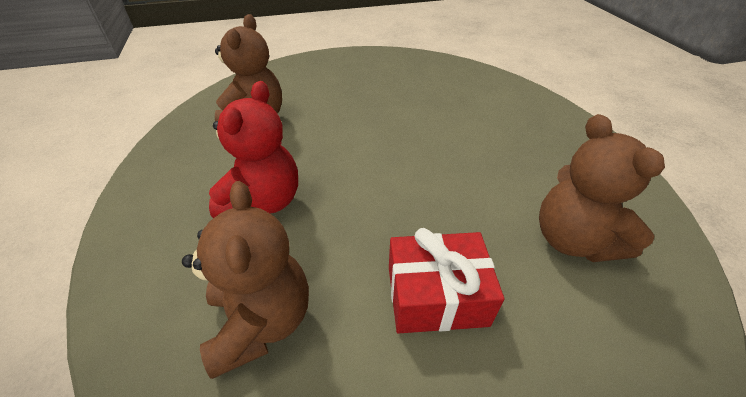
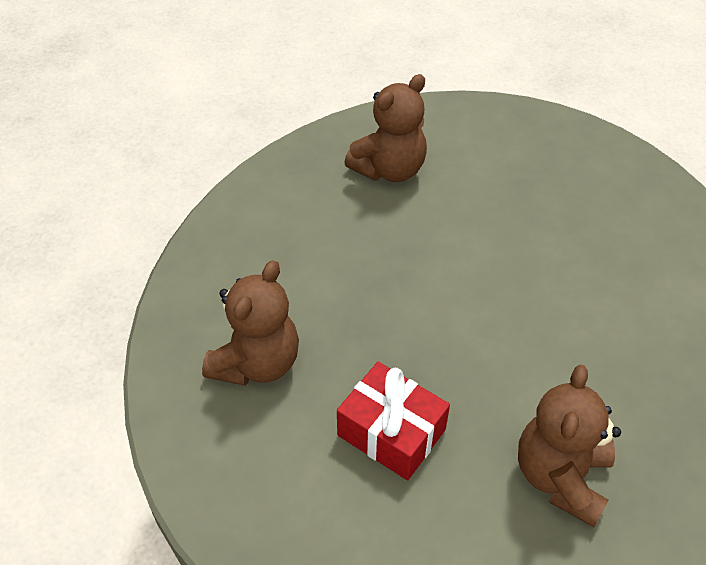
camera: 40 degrees right, 5 degrees up
(263, 202) = (329, 268): red teddy bear -> none

